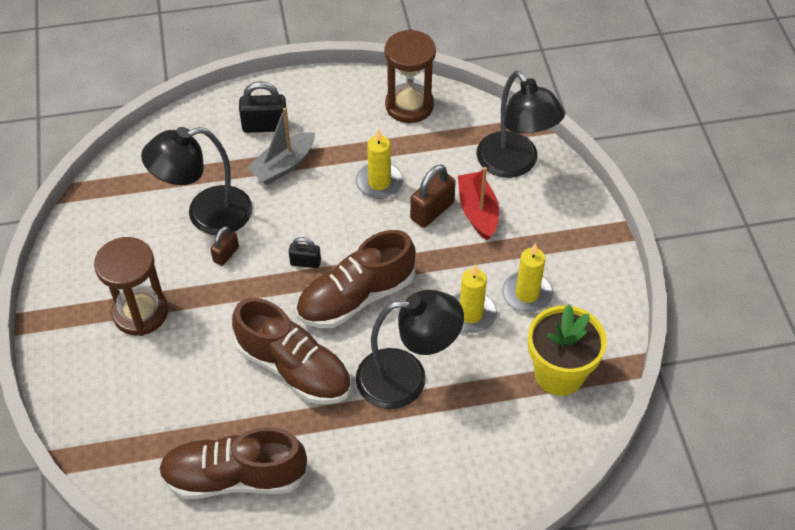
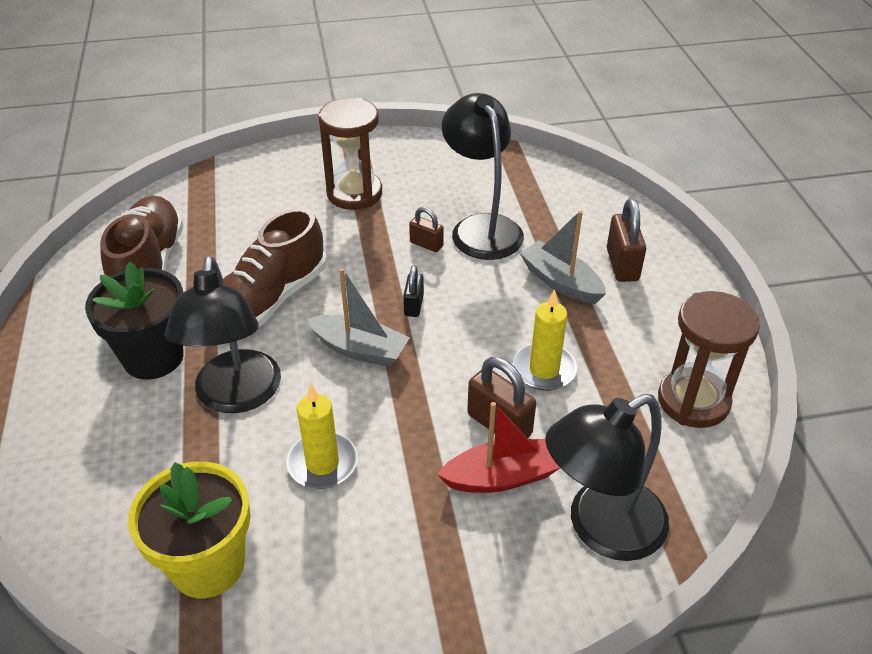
camera: 90 degrees right, 10 degrees down
(265, 126) = (622, 265): black padlock -> brown padlock
(356, 297) = (360, 349): brown shoe -> grey boat
(362, 447) = (153, 357): none -> black flower pot
(527, 294) = (350, 532): yellow candle -> none

